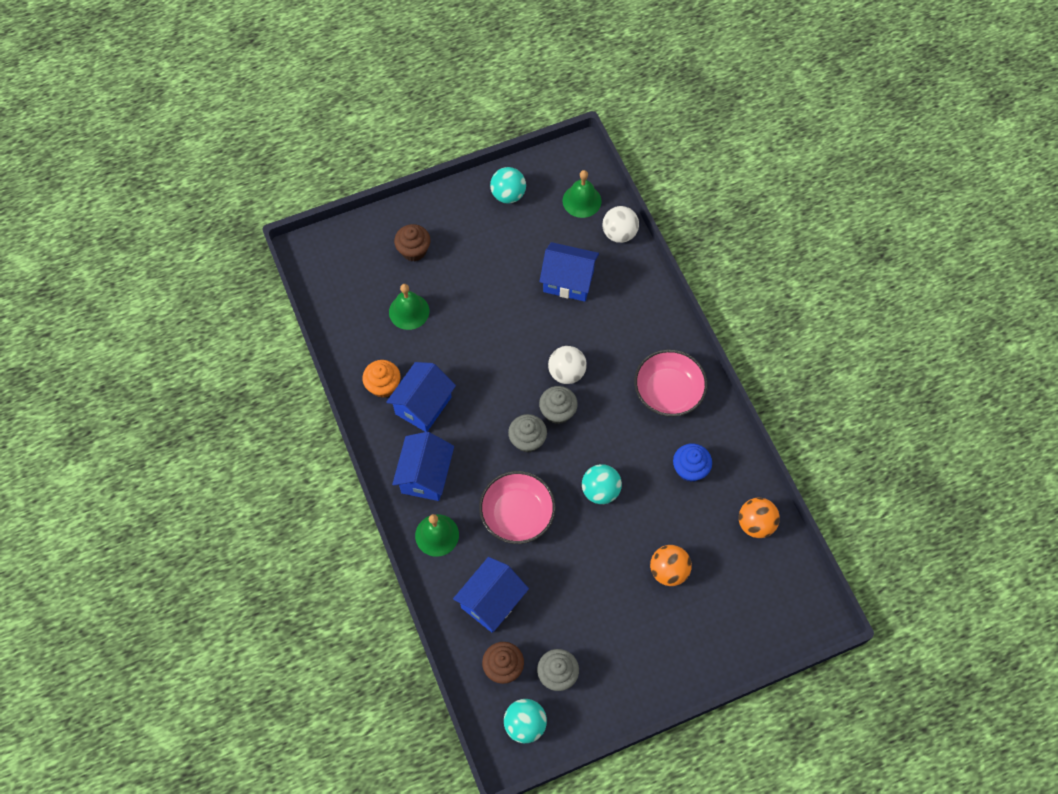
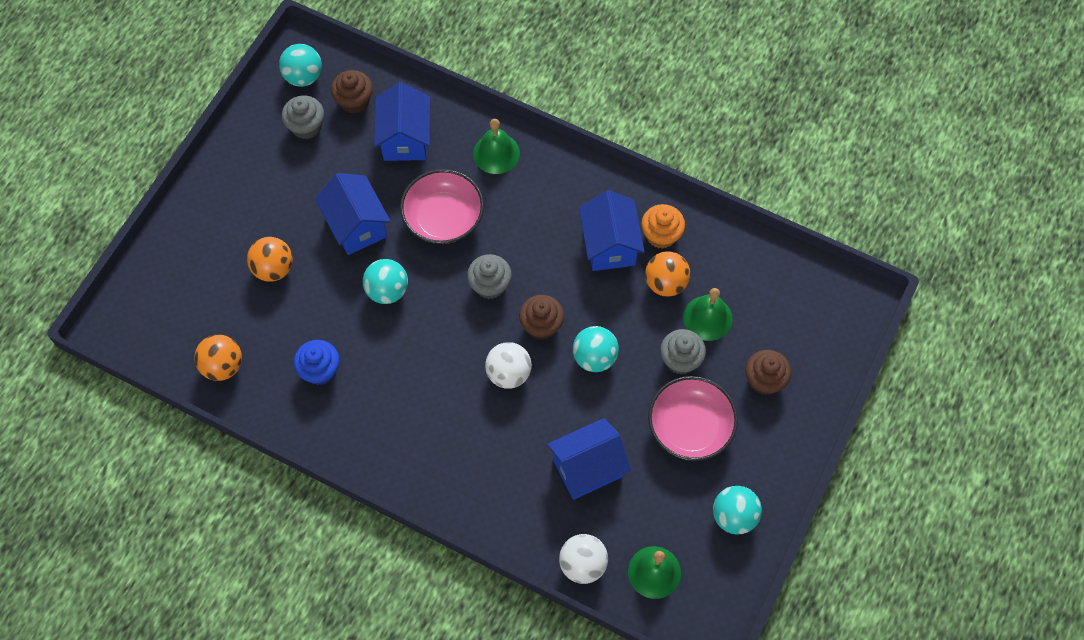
camera: 140 degrees right, 0 degrees up
(413, 352) = (665, 283): none -> orange ball
(425, 475) = (550, 190): blue house -> blue house (356, 225)
(503, 341) = (594, 357): none -> turquoise ball
(518, 387) = (541, 325): none -> brown cupcake
(557, 412) = (485, 330): grey cupcake -> grey cupcake (680, 360)
(668, 392) = (397, 429): pink bowl -> pink bowl (690, 427)

